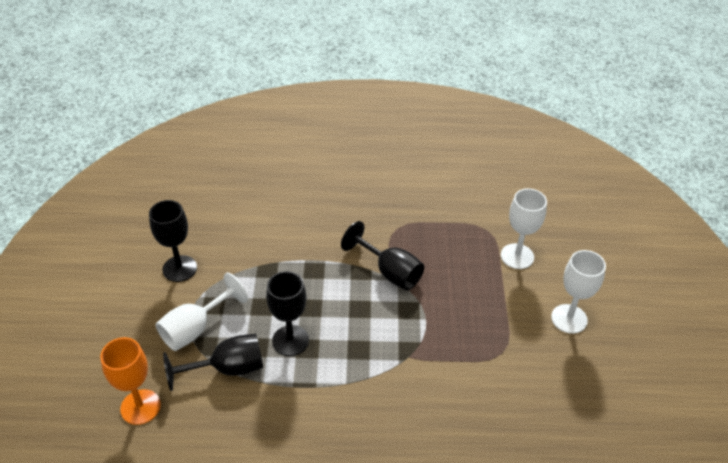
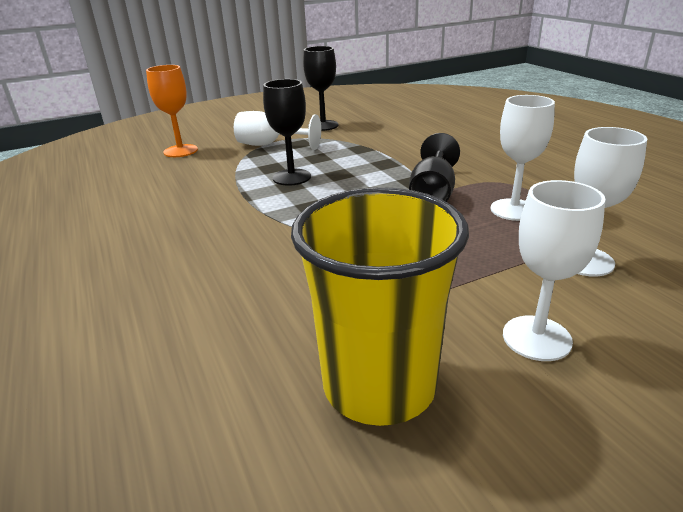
camera: 65 degrees right, 15 degrees down
(228, 369) = (239, 165): black goblet -> none
(442, 247) = (513, 210): none -> white goblet
(574, 399) = (379, 385): none -> yellow cup

